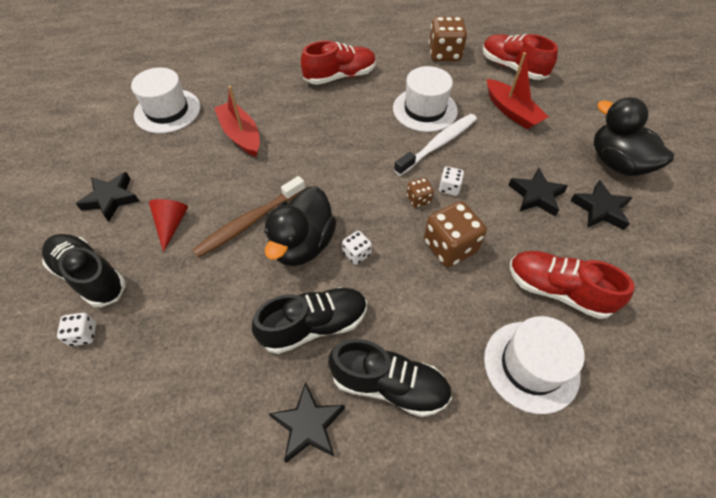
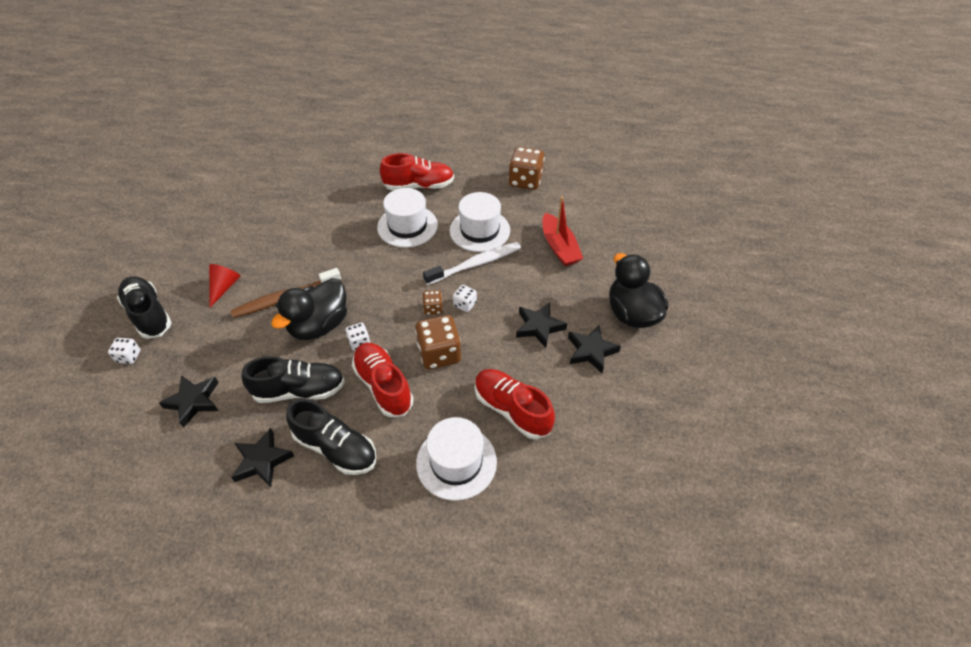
camera: 15 degrees right, 5 degrees down
(111, 199) = (187, 257): black star -> black star (193, 401)
(167, 111) = (259, 191): white hat -> white hat (407, 226)
(241, 135) = (310, 223): red boat -> none
(512, 67) = (584, 205): red shoe -> red shoe (383, 386)

